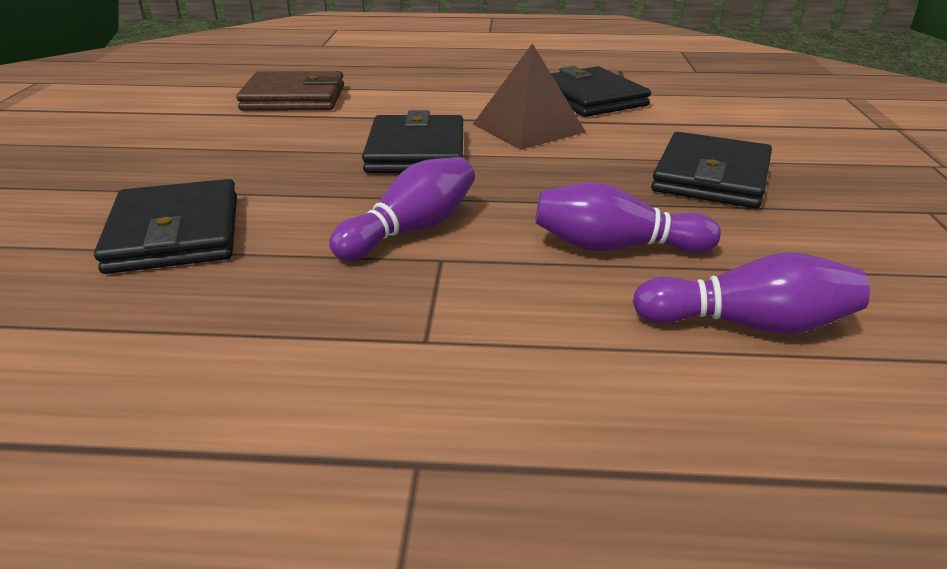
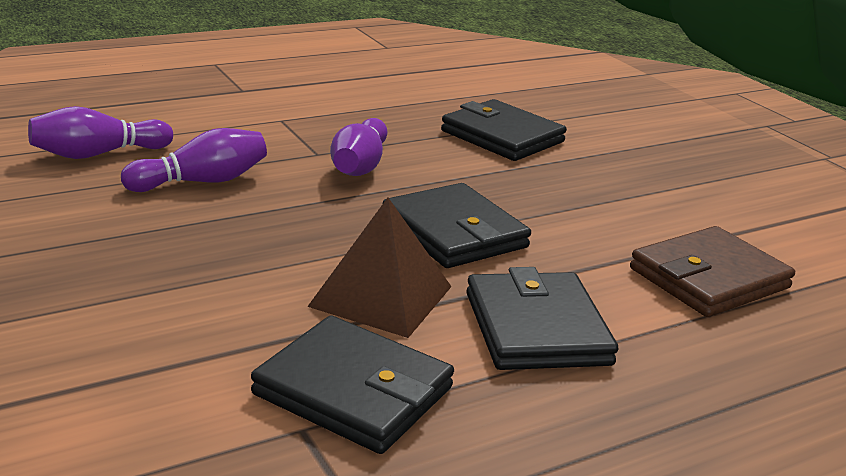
camera: 145 degrees right, 5 degrees down
(711, 177) = (132, 267): black wallet -> black wallet (536, 328)

